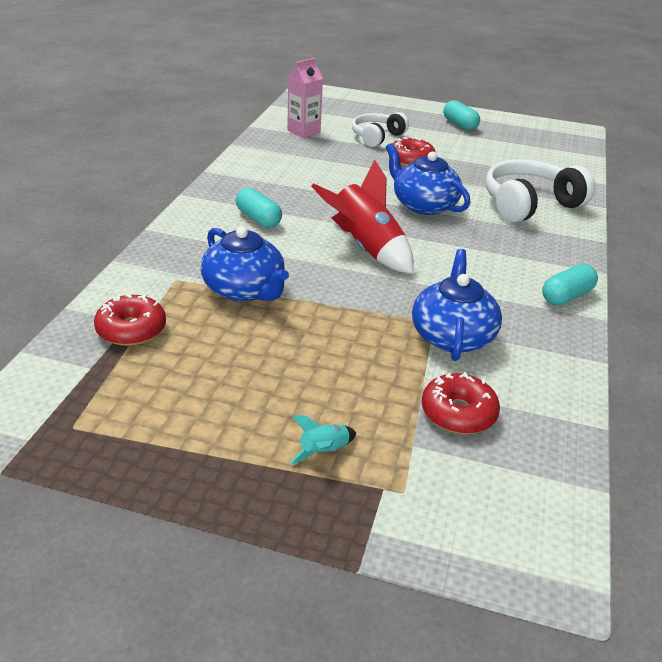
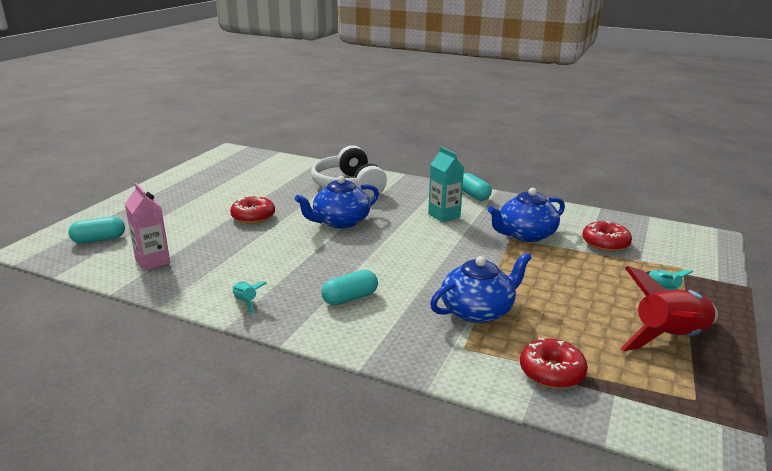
camera: 80 degrees left, 10 degrees down
(244, 174) = (246, 302): none -> turquoise rocket
(366, 248) = (409, 252): red rocket -> red rocket (669, 338)
(377, 137) = (192, 226): white headphones -> none
(452, 336) = (525, 235): blue teapot -> blue teapot turned 45 degrees counterclockwise
(460, 125) = (188, 188): turquoise capsule -> turquoise capsule (99, 239)
(479, 271) = (444, 215): none -> turquoise carton

